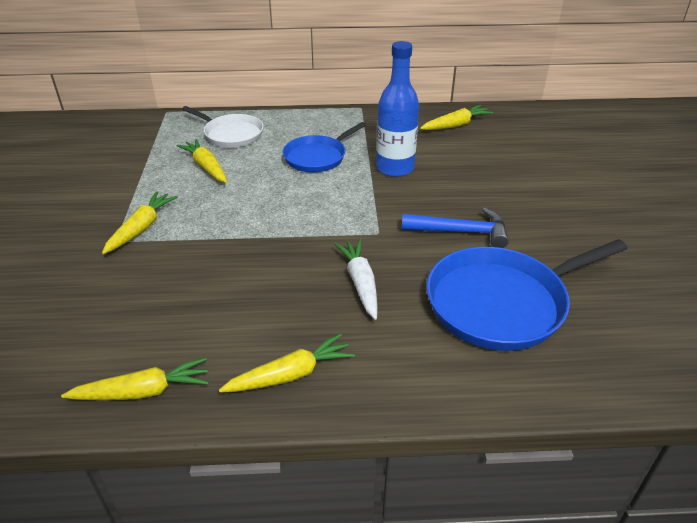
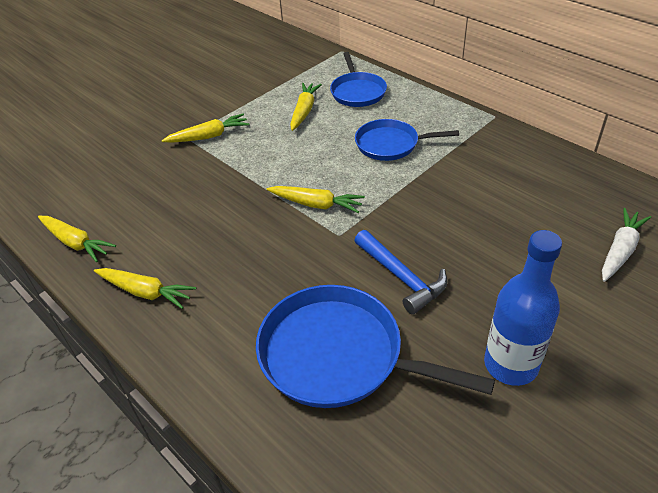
camera: 50 degrees right, 5 degrees up
(231, 134) = (357, 92): white pan -> blue pan
(360, 283) = (270, 264): white carrot -> white carrot (620, 250)
(395, 168) = (436, 188): blue bottle -> blue bottle (510, 364)
(456, 125) = (559, 178): yellow carrot -> yellow carrot (316, 204)

